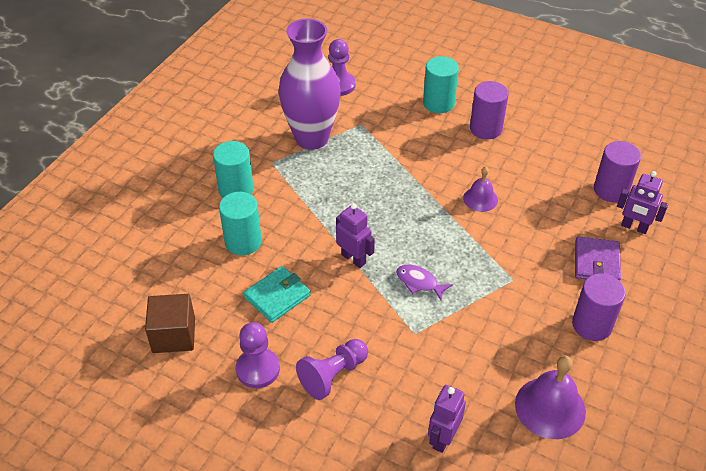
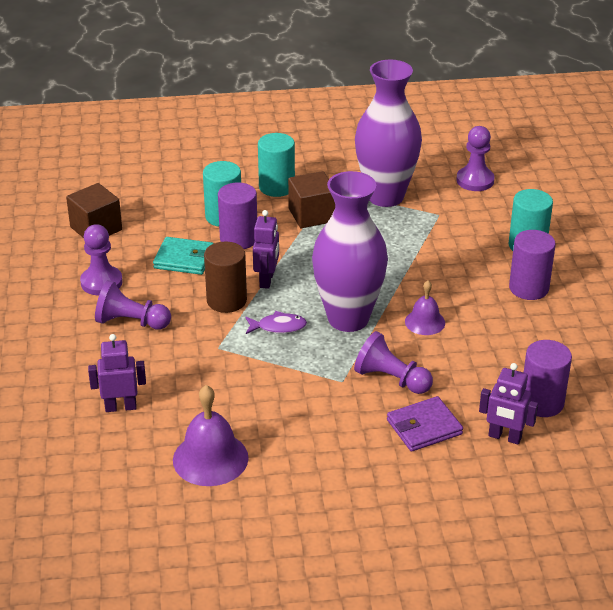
camera: 55 degrees right, 10 degrees down
(294, 189) = (312, 215): none -> brown cube
(358, 297) = (226, 300): none -> brown cylinder
(419, 282) = (278, 327): purple fish -> purple fish turned 90 degrees clockwise
(442, 237) = (348, 319): none -> purple vase
(531, 251) = (391, 379): none -> purple pawn
(592, 325) = (336, 452): purple cylinder -> purple cylinder (238, 239)
(634, 227) = (504, 437): purple robot -> purple robot turned 60 degrees counterclockwise

